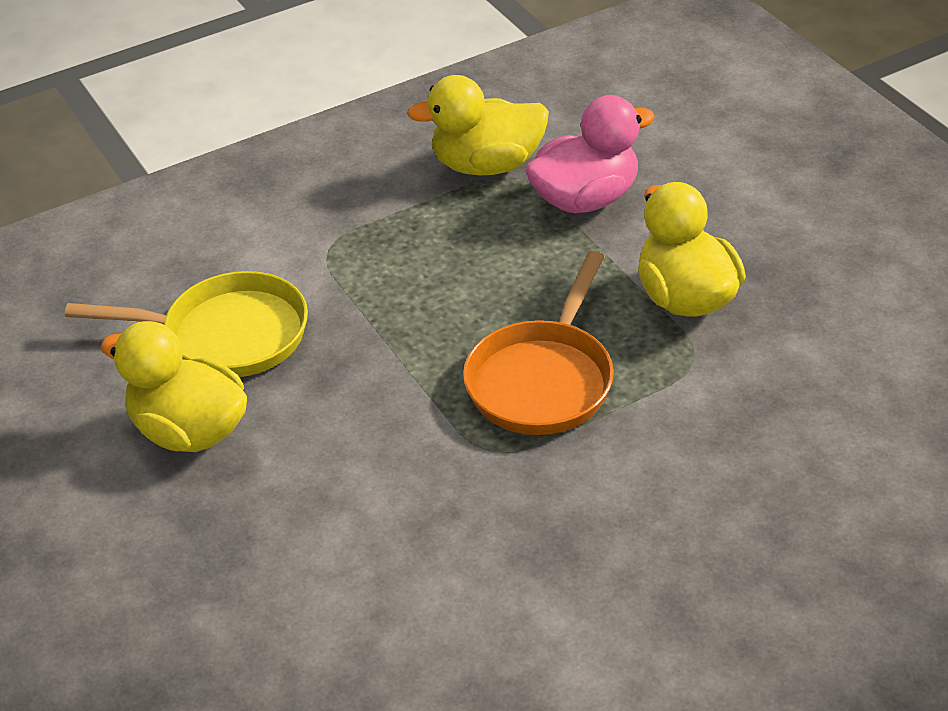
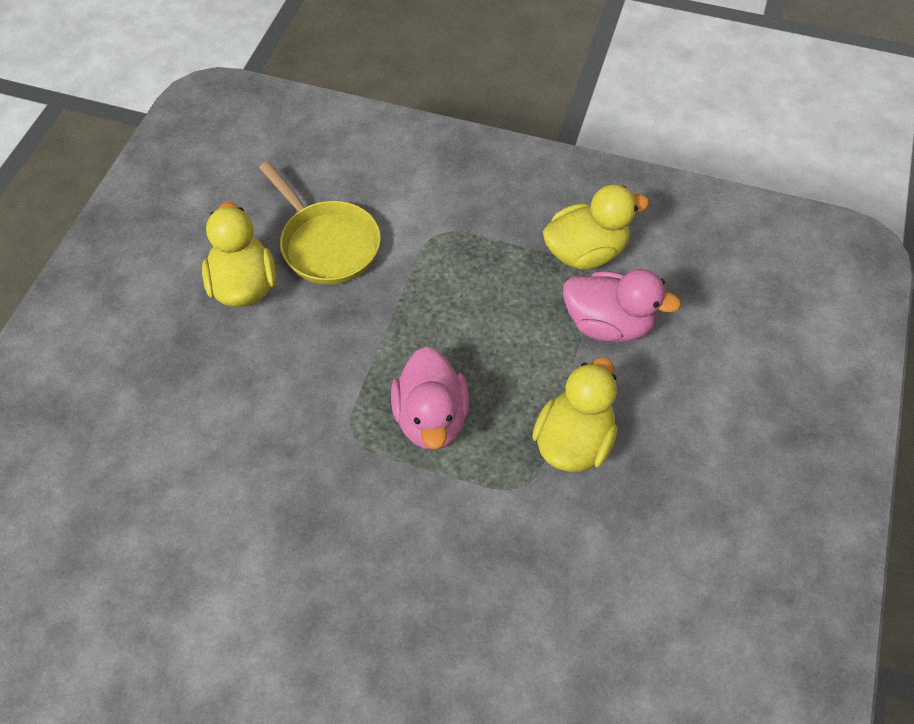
camera: 45 degrees right, 15 degrees up
(487, 165) = (585, 252): yellow duck -> yellow duck turned 120 degrees clockwise
(543, 380) = (431, 418): orange pan -> pink duck

